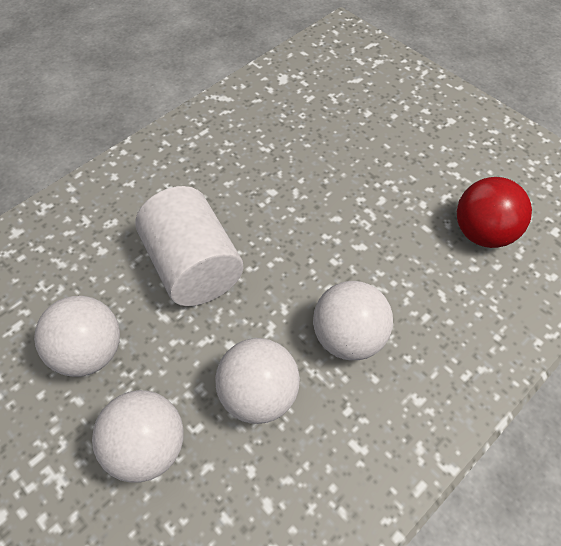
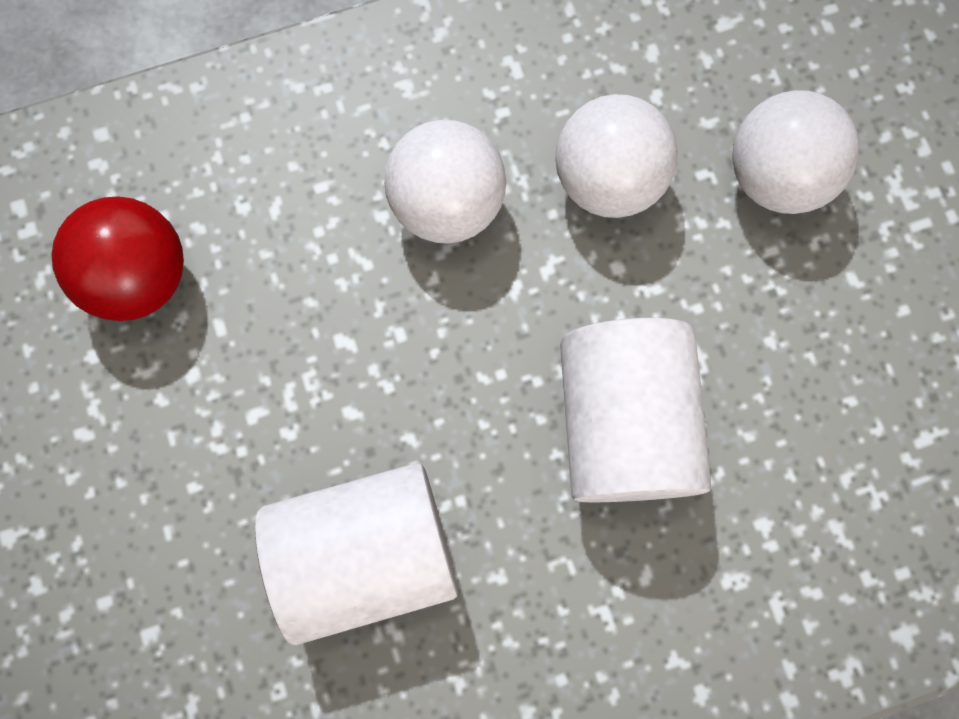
camera: 155 degrees left, 20 degrees up
(89, 352) = (823, 344): white ball -> none
(294, 169) = (366, 552): none -> white cylinder

